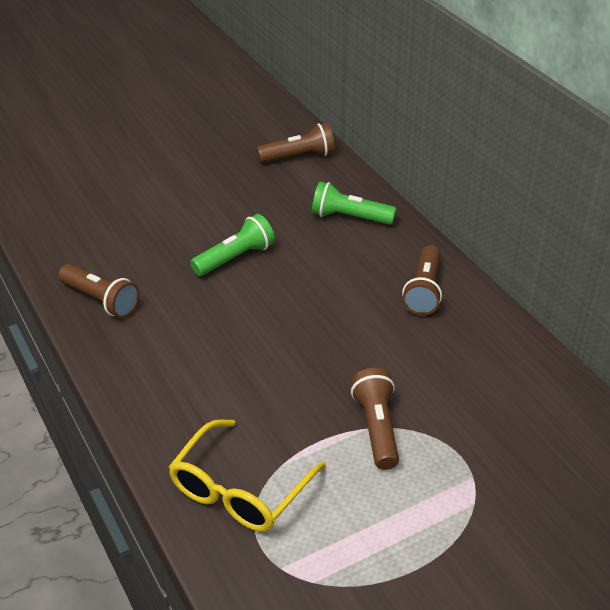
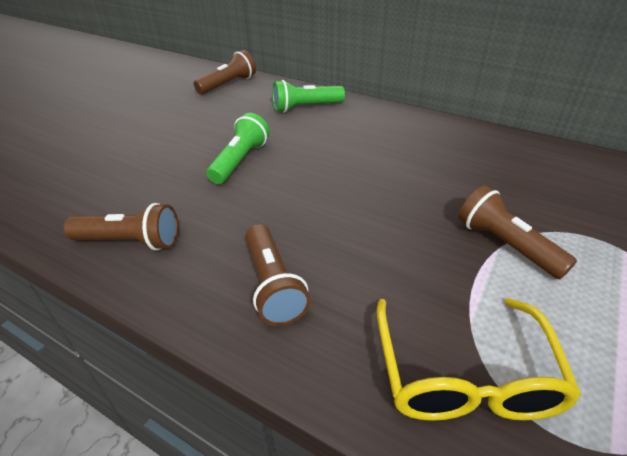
camera: 30 degrees left, 0 degrees up
(424, 291) = (412, 133): brown flashlight -> brown flashlight (273, 285)

